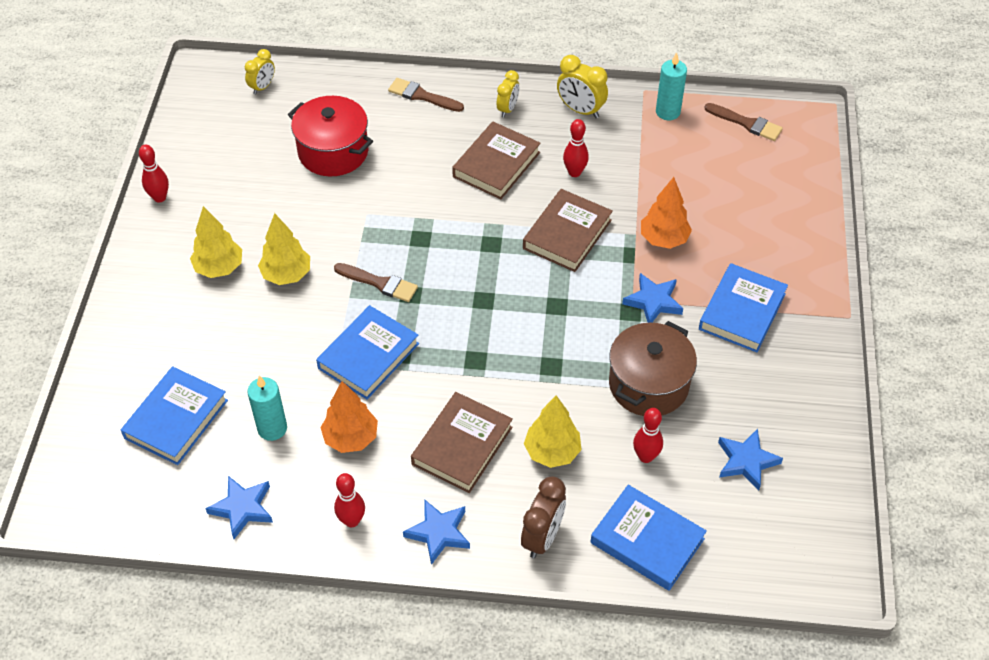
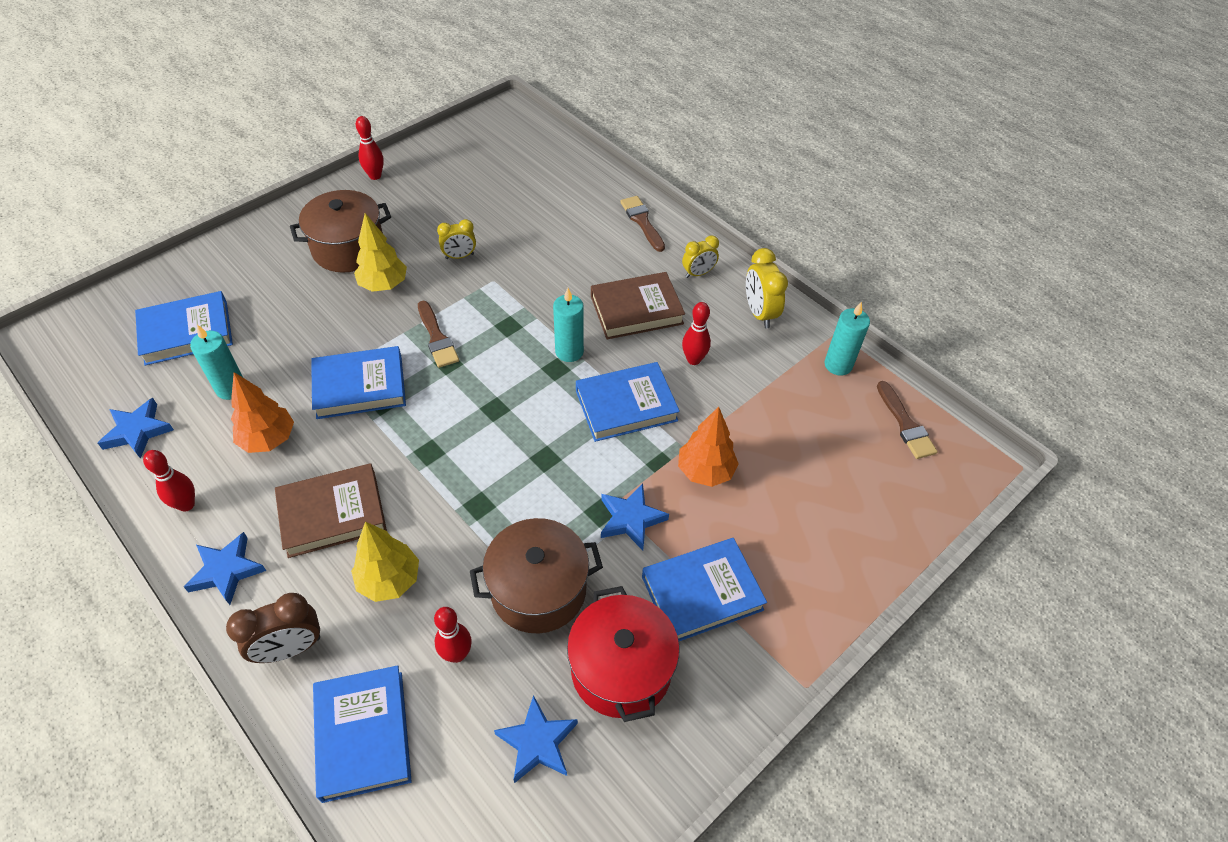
camera: 40 degrees right, 0 degrees up
(219, 268) = (348, 248): yellow tree -> brown pot
(262, 87) = (535, 145): yellow clock -> yellow clock (459, 256)
(333, 152) = (526, 220): red pot -> red pot (621, 669)
(486, 226) = (569, 352): none -> turquoise candle
(567, 234) = (626, 406): brown book -> blue book

